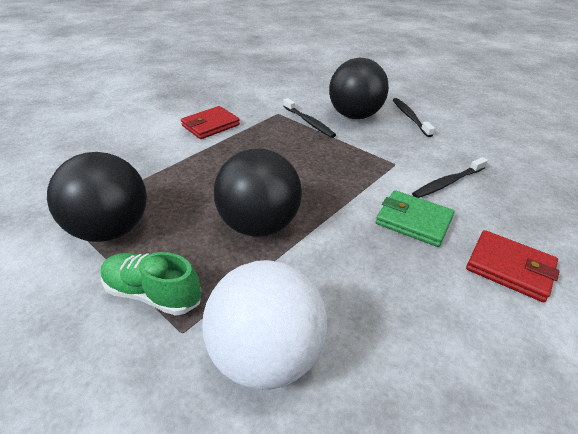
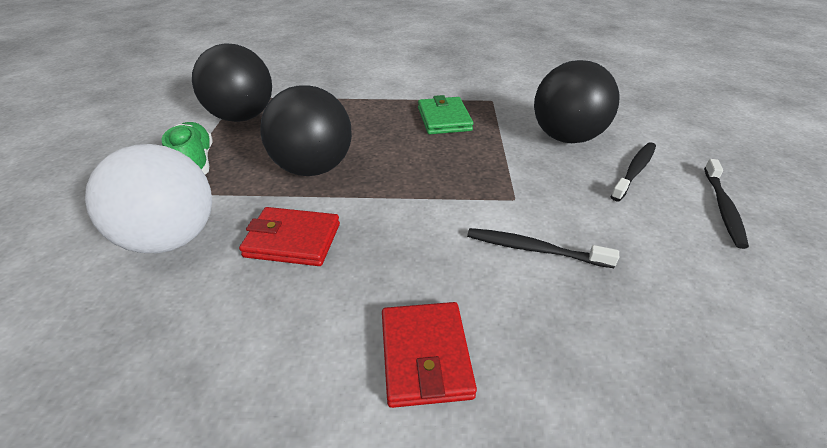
camera: 50 degrees right, 0 degrees up
(210, 125) = (418, 84): red wallet -> red wallet (292, 240)
(309, 122) = (505, 120): black toothbrush -> black toothbrush (723, 207)
(413, 221) = (424, 250): green wallet -> green wallet (444, 119)

